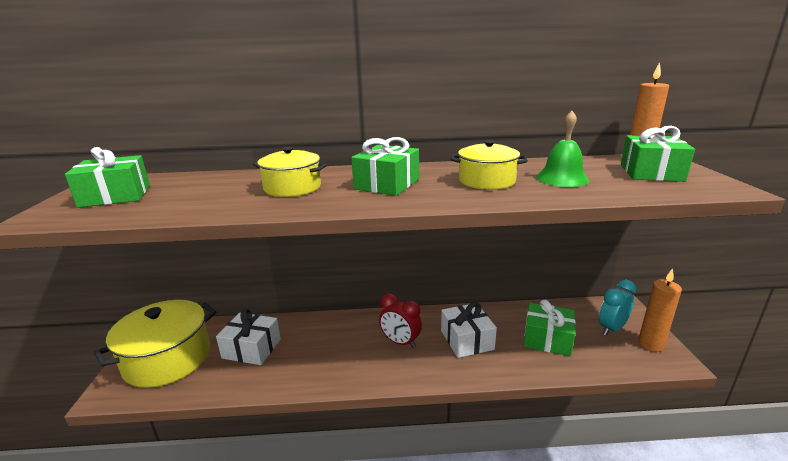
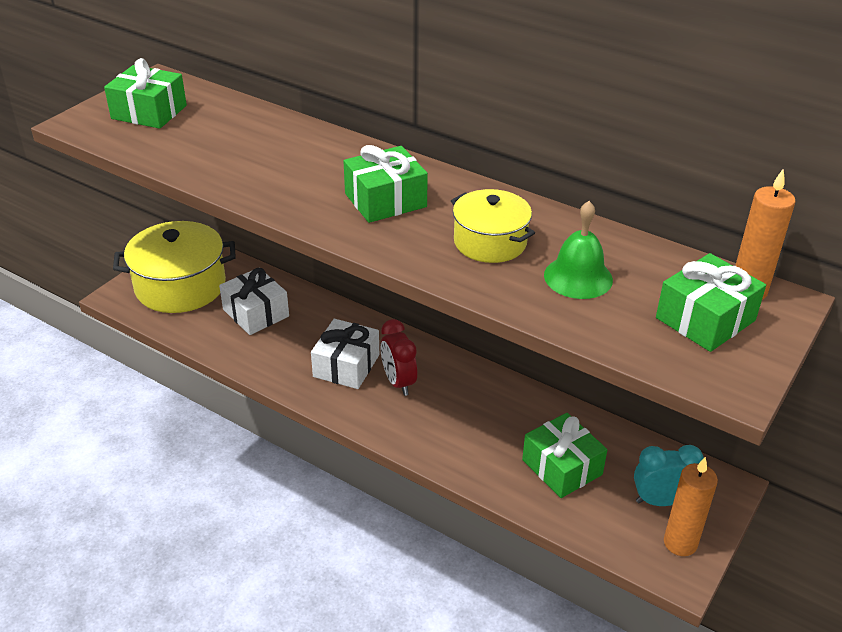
camera: 35 degrees right, 15 degrees up
(292, 188) = (296, 165): yellow pot -> none
(466, 340) = (470, 418): white gift -> white gift (346, 365)

